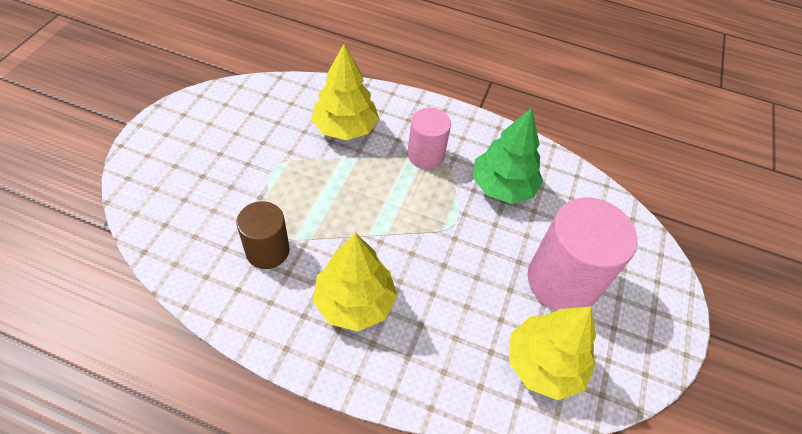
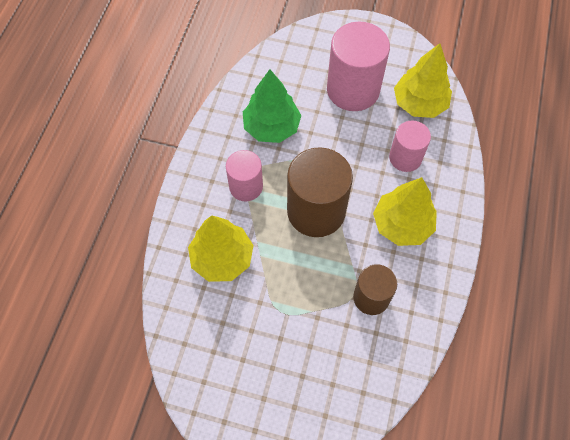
camera: 90 degrees left, 10 degrees up
(387, 214) = (316, 211): none -> brown cylinder
(453, 326) = (405, 157): none -> pink cylinder

